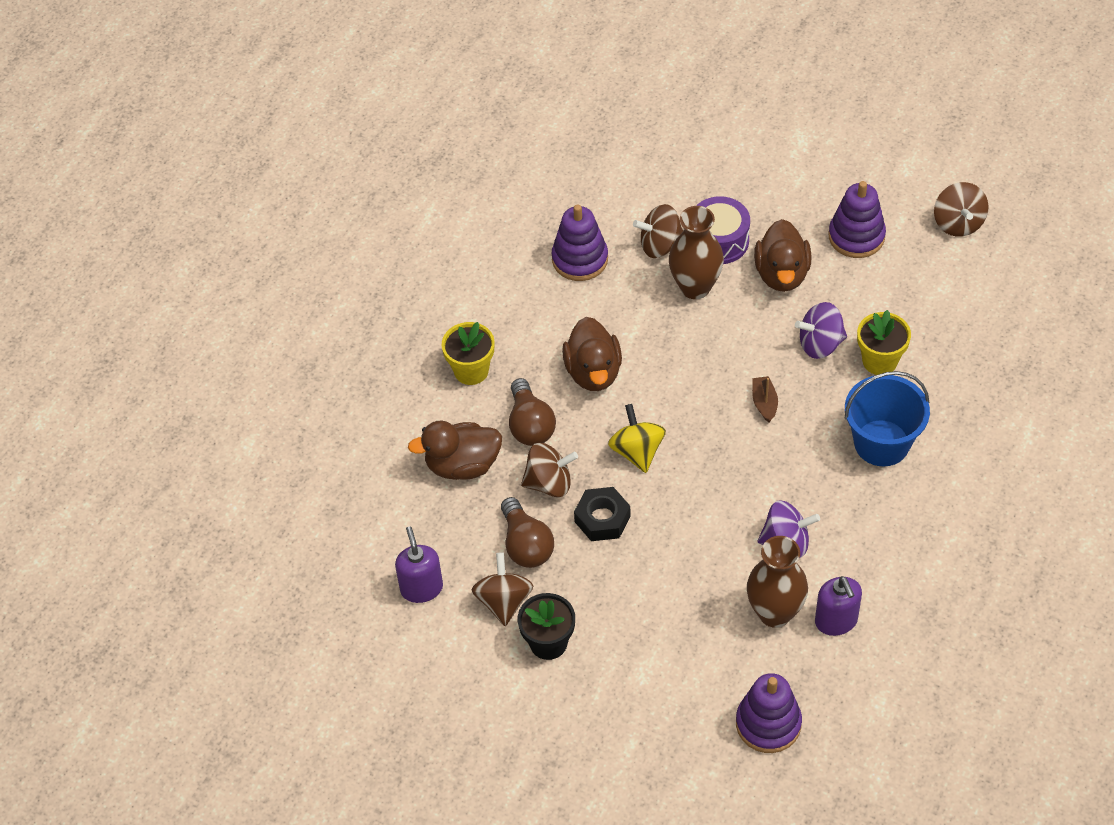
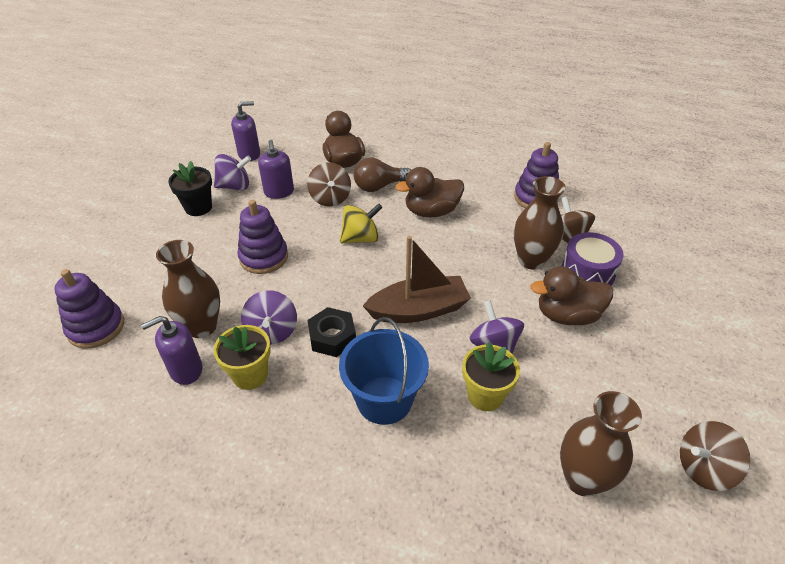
camera: 80 degrees right, 10 degrees down
(471, 370) = (421, 159): yellow flower pot -> yellow flower pot (250, 375)
(504, 601) = (235, 186): brown spinning top -> purple spinning top
(526, 545) = (279, 192): brown light bulb -> purple soap dispenser
(602, 519) = (299, 225): black nut -> black nut (332, 337)
(764, 403) = (418, 310): brown boat -> brown boat, size x2.17
(856, 236) = (638, 371): purple stacking toy -> purple stacking toy (264, 257)
(967, 307) = (582, 479): none -> brown vase

